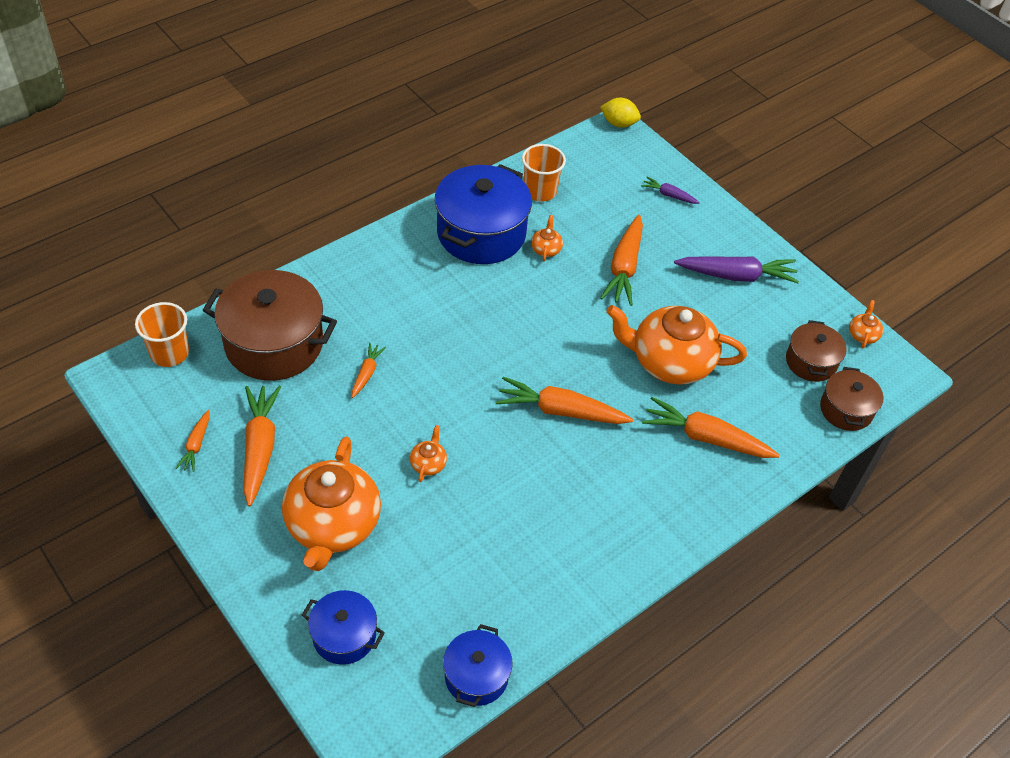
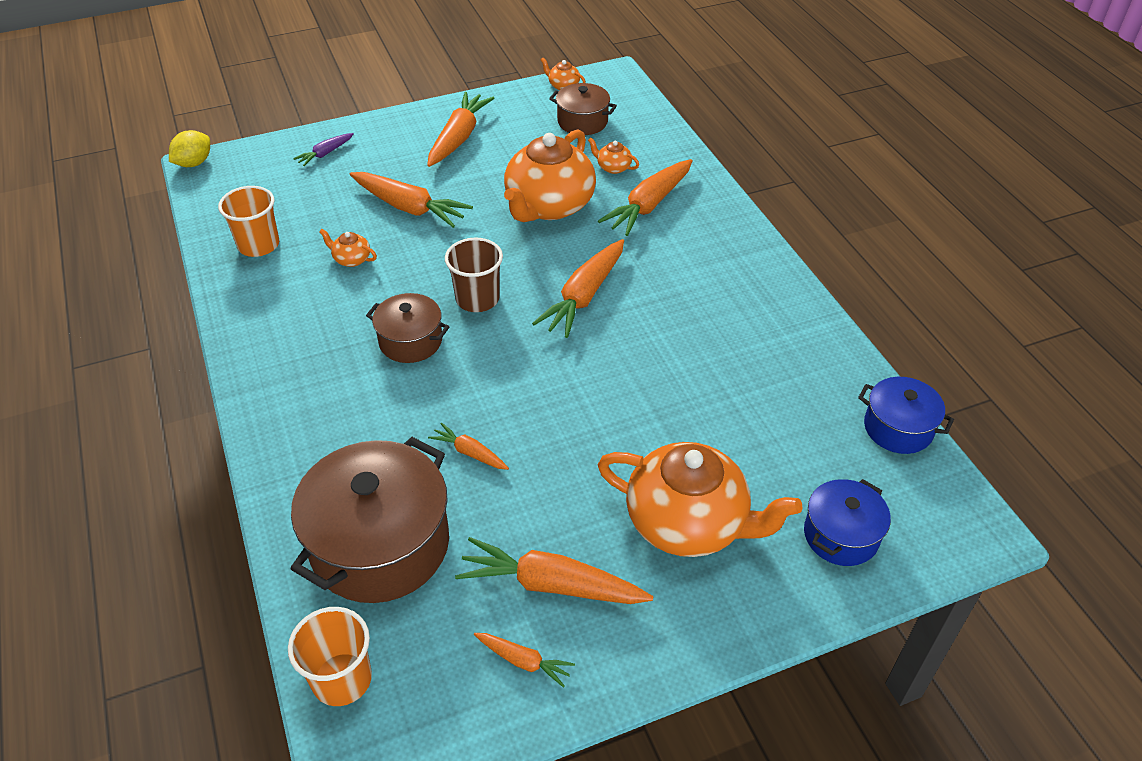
camera: 70 degrees left, 5 degrees down
(428, 463) = (623, 418): orange teapot -> orange teapot (613, 167)
(481, 233) = (296, 307): blue pot -> none
(530, 339) = (477, 299): none -> brown cup
(736, 276) = (458, 138): purple carrot -> orange carrot
(846, 410) = (643, 117): brown pot -> brown pot (410, 341)

